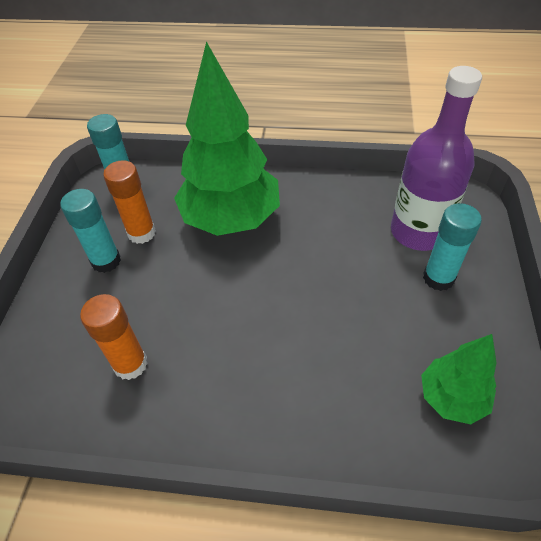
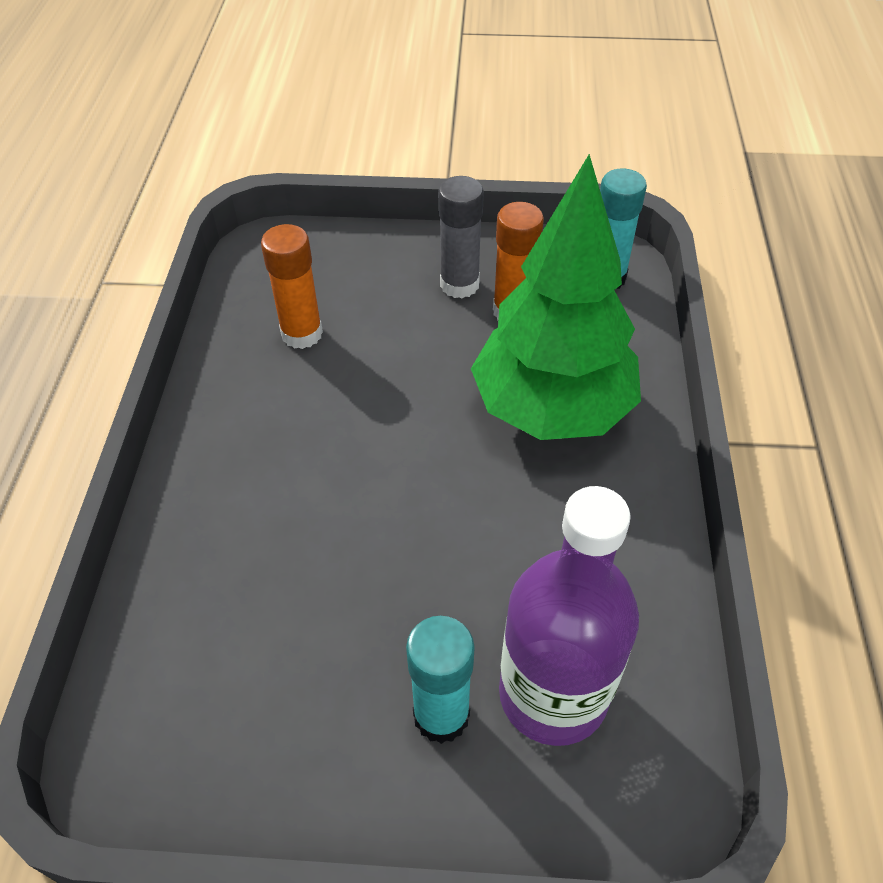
camera: 85 degrees right, 0 degrees up
(106, 261) = (459, 285): turquoise glue stick -> grey glue stick
(451, 398) = (212, 701): green tree -> none

